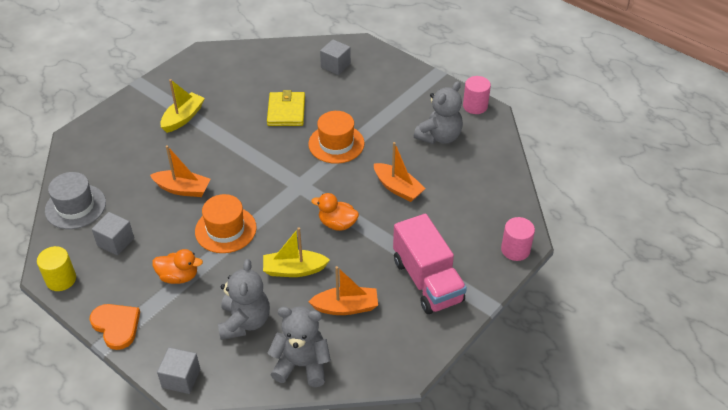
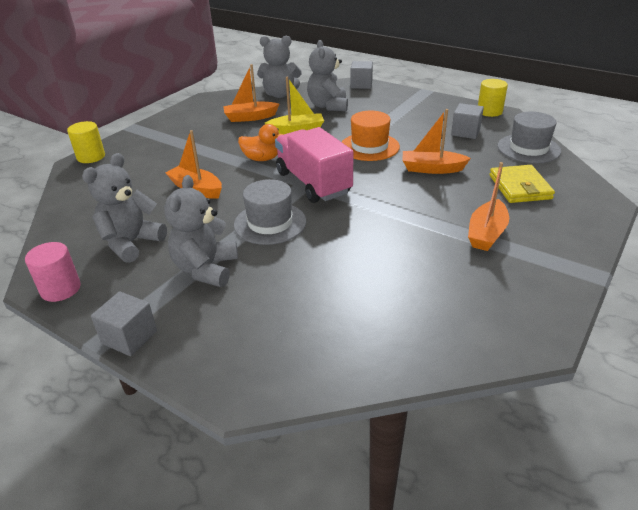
camera: 175 degrees right, 10 degrees down
(116, 326) = (423, 97): orange heart -> none
(179, 276) = (394, 120): orange duck -> none
(183, 118) = (486, 233): yellow boat -> orange boat
(286, 111) = (347, 255): yellow wallet -> yellow wallet (519, 187)
(335, 65) = (284, 338): grey cube -> grey cube (129, 337)
(336, 144) = (270, 223): orange hat -> grey hat
(382, 110) = (206, 269): none -> grey teddy bear
(427, 281) = (180, 134): pink truck -> pink truck (313, 183)
(515, 250) = (91, 157): pink cylinder -> yellow cylinder

